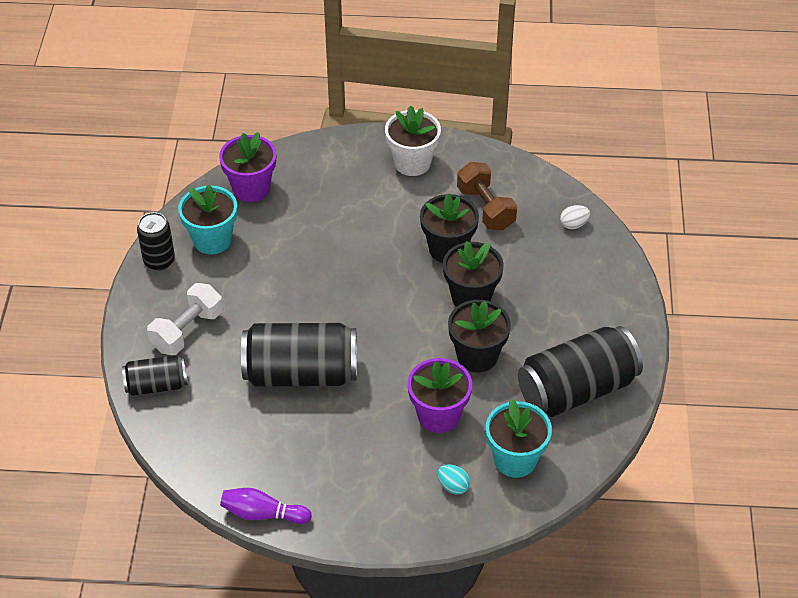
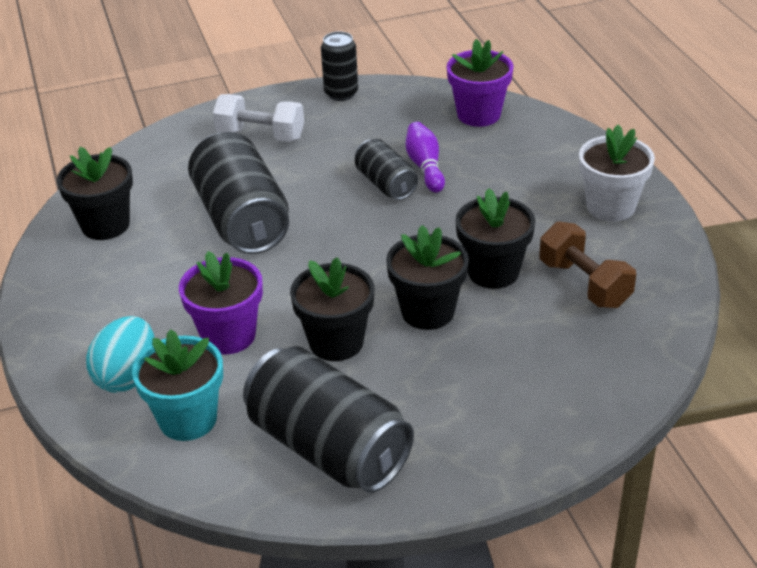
camera: 70 degrees right, 10 degrees down
(157, 385) = (183, 139): black can -> black can (386, 184)
(212, 240) = (389, 114): turquoise flower pot -> none
(253, 465) = (105, 225): none -> black flower pot
(263, 514) = (45, 249): purple bowling pin -> purple bowling pin (425, 166)
(453, 486) = (127, 376): turquoise egg -> turquoise egg, size x1.86
(485, 208) = (584, 284): brown dumbbell -> brown dumbbell turned 75 degrees counterclockwise
(574, 224) = (619, 369): white egg -> none

